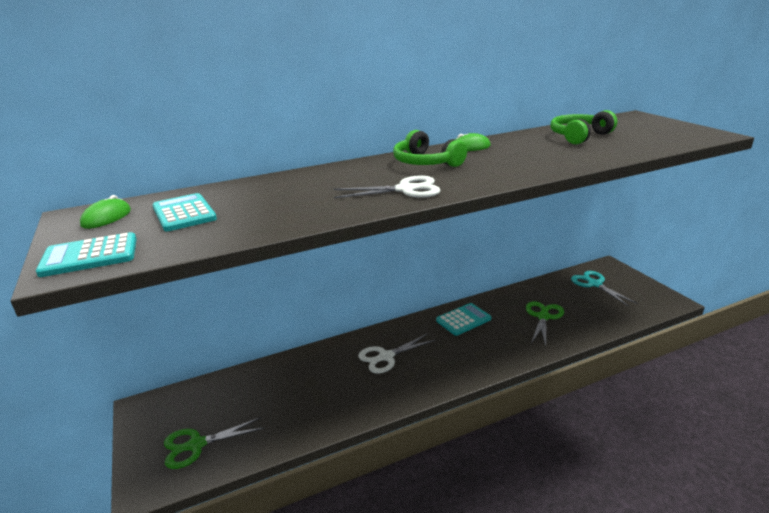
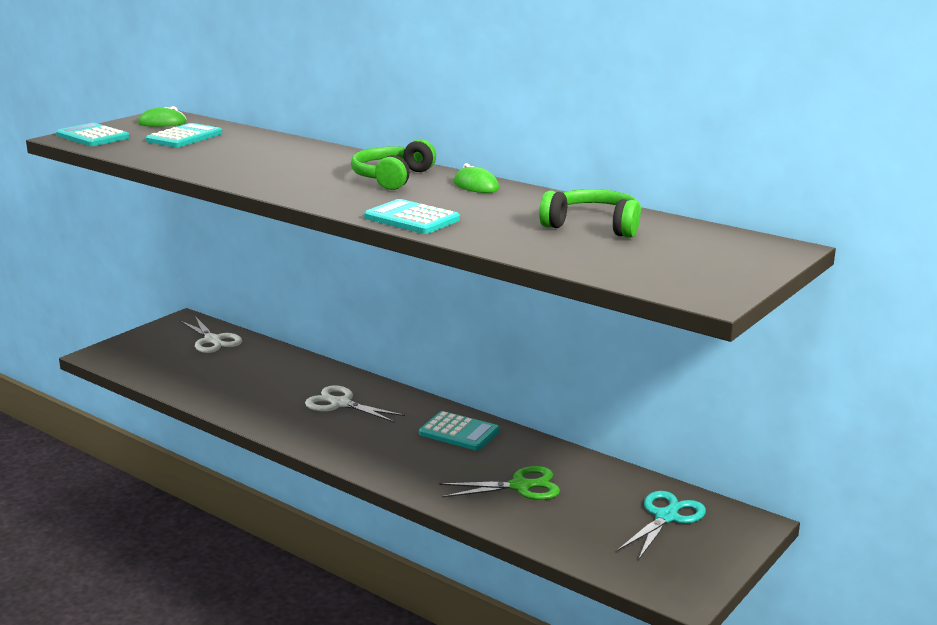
camera: 60 degrees right, 5 degrees down
(196, 445) = (153, 357): green scissors -> none
(405, 190) = (295, 183): white scissors -> white scissors (213, 340)
(535, 169) = (412, 219): none -> turquoise calculator

